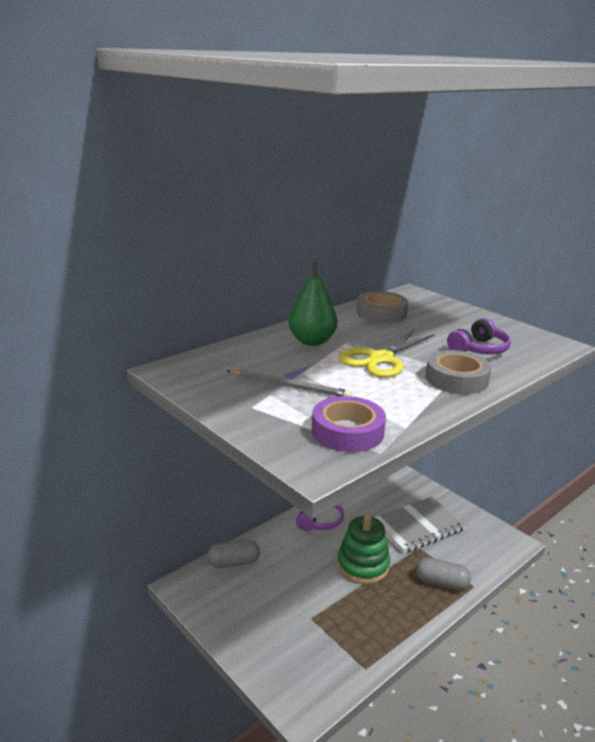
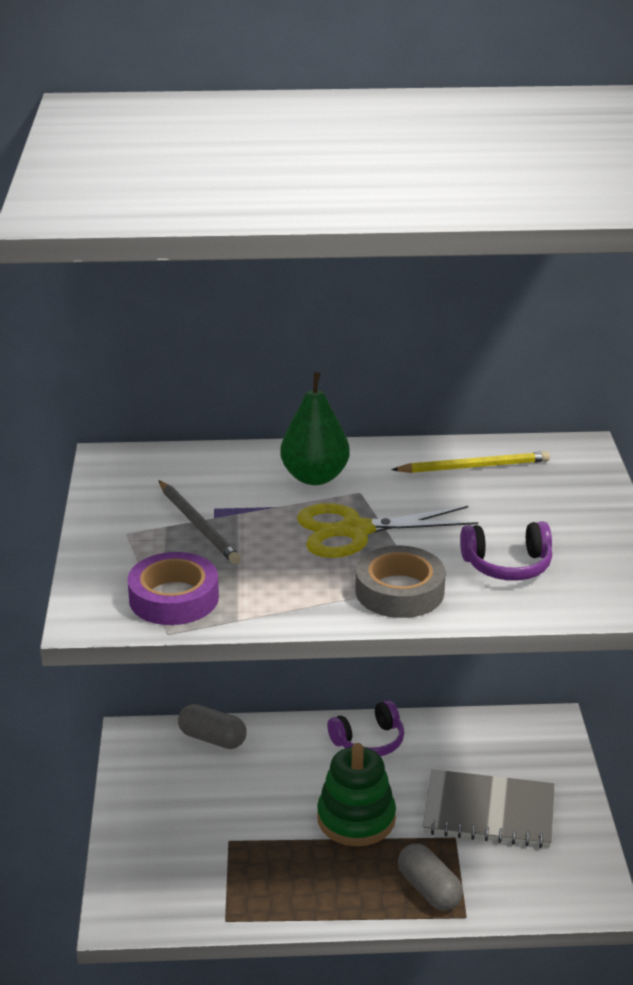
camera: 40 degrees right, 5 degrees up
(381, 313) = (474, 467): grey tape -> yellow pencil

